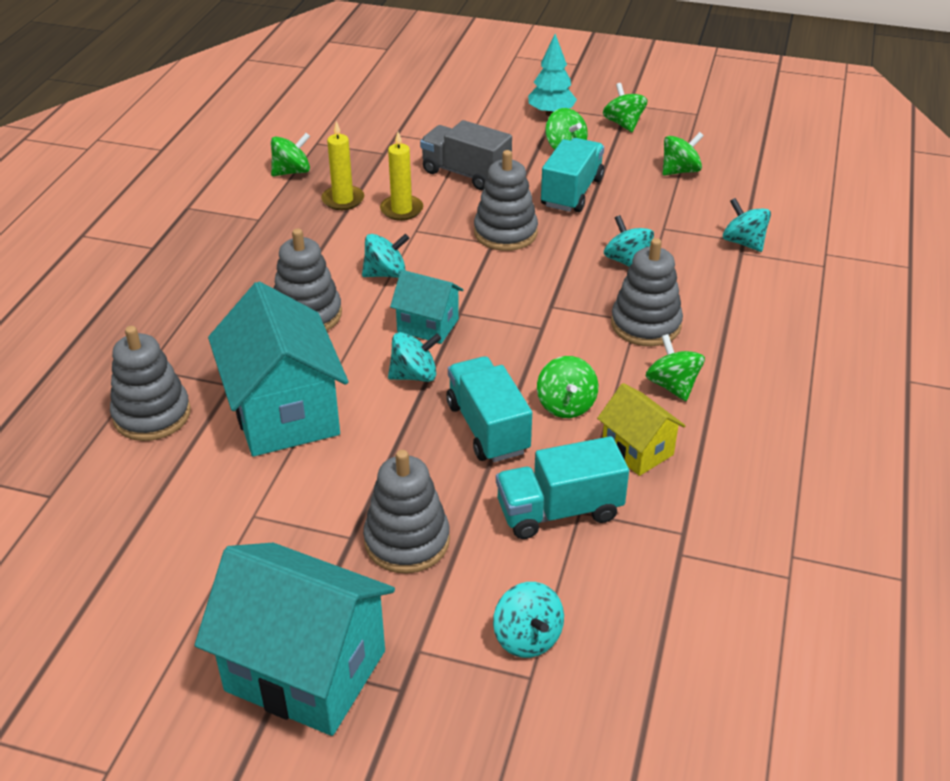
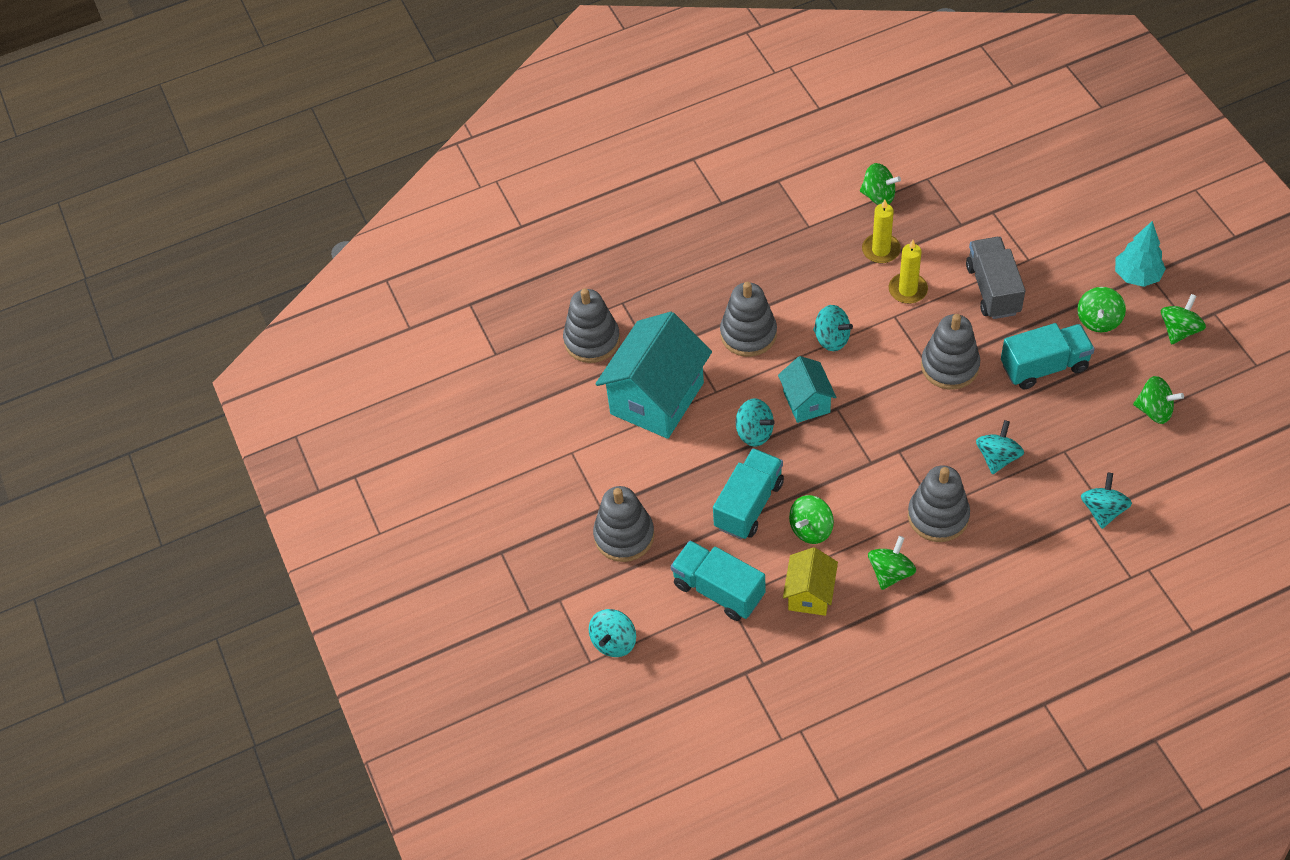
camera: 55 degrees right, 15 degrees up
(306, 670) = (502, 562): turquoise house -> none

